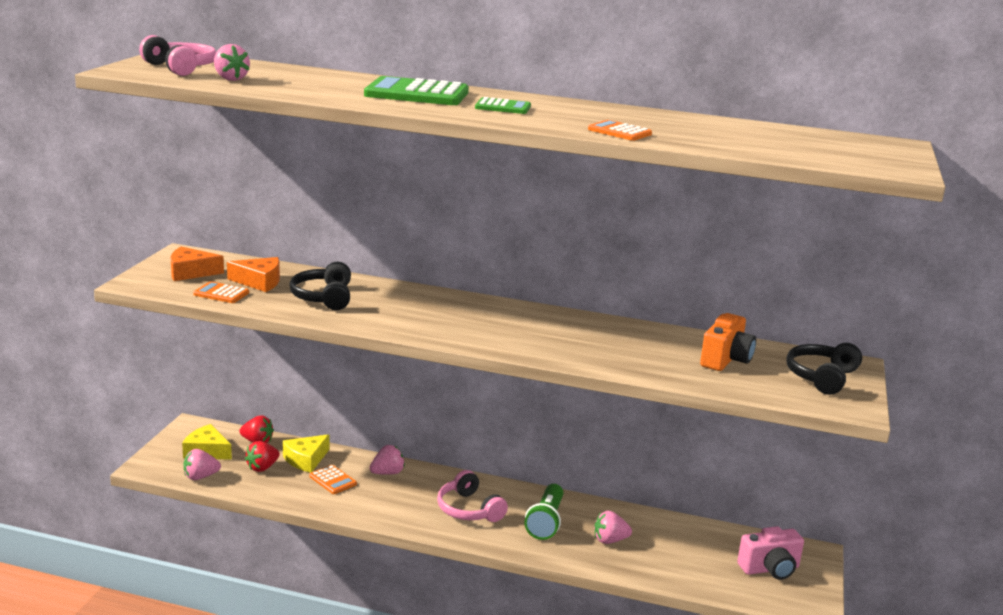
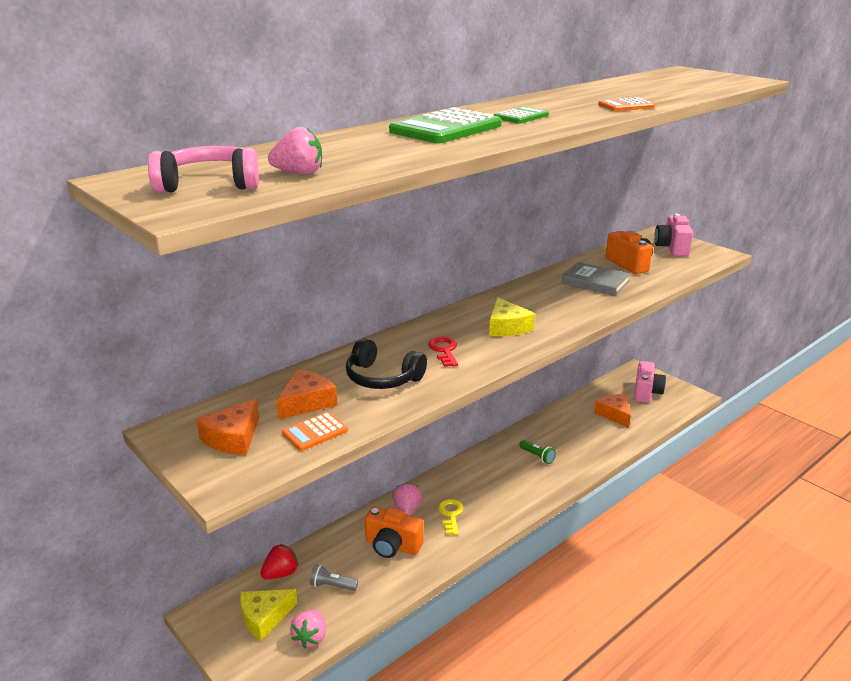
camera: 55 degrees left, 5 degrees up
(262, 468) = (332, 585): red strawberry -> grey flashlight
(306, 459) = (343, 551): yellow cheese -> yellow cheese (507, 327)
(333, 480) = (392, 546): orange calculator -> orange camera
(398, 309) = (444, 350): none -> red key
(402, 497) = (451, 514): none -> yellow key
(468, 509) = (495, 486): pink headphones -> none
(546, 522) = (537, 456): green flashlight -> green flashlight, size x0.58
(610, 540) = (578, 438): pink strawberry -> none
(645, 349) = (595, 282): none -> grey book
(690, 555) = (614, 414): none -> orange cheese
(821, 377) = (672, 248): black headphones -> pink camera

